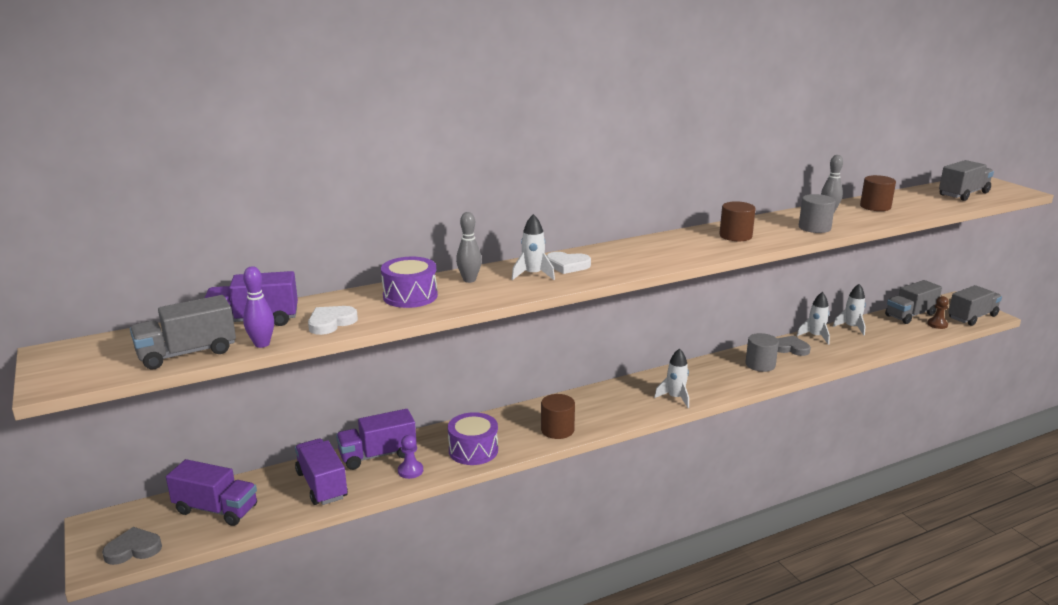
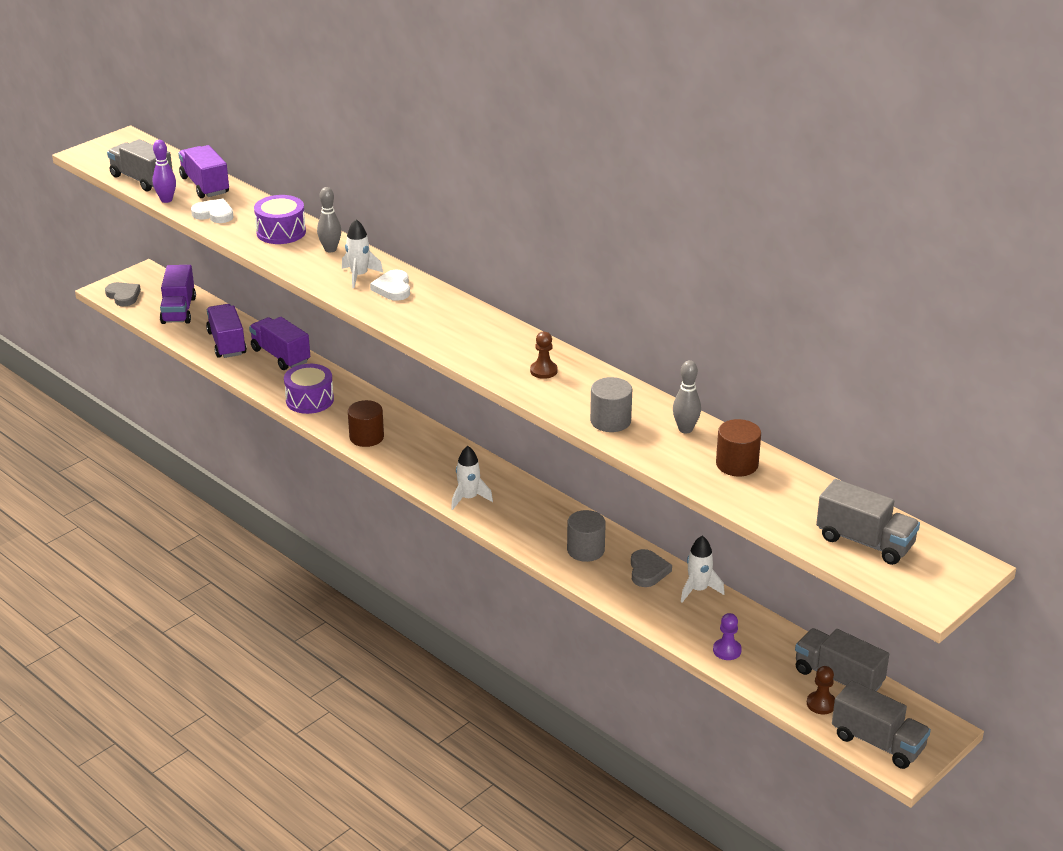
camera: 70 degrees right, 10 degrees up
(322, 485) = (227, 343): purple truck -> purple truck turned 60 degrees counterclockwise
(410, 471) = (264, 377): purple pawn -> purple pawn (727, 650)
(735, 236) = (543, 371): brown cylinder -> brown pawn
(851, 327) = (751, 621): white rocket -> none

